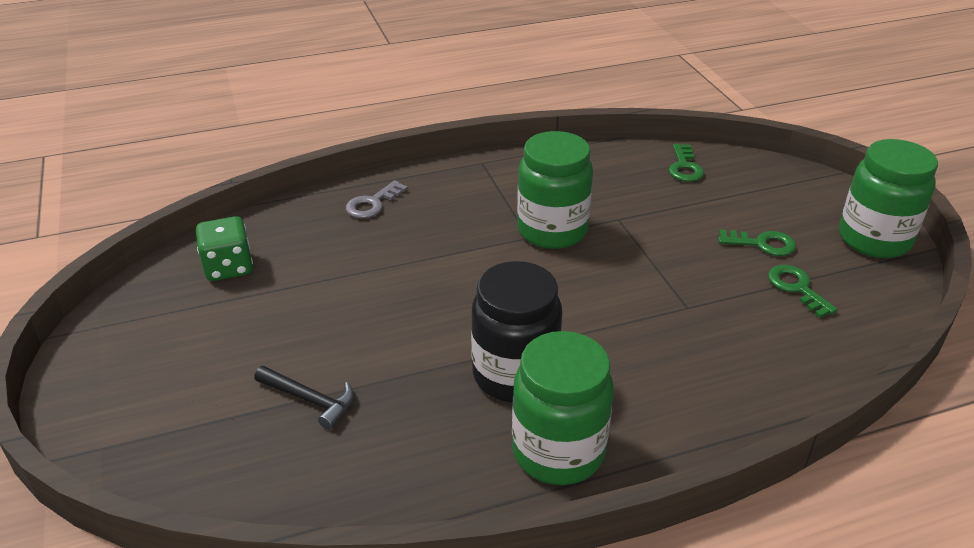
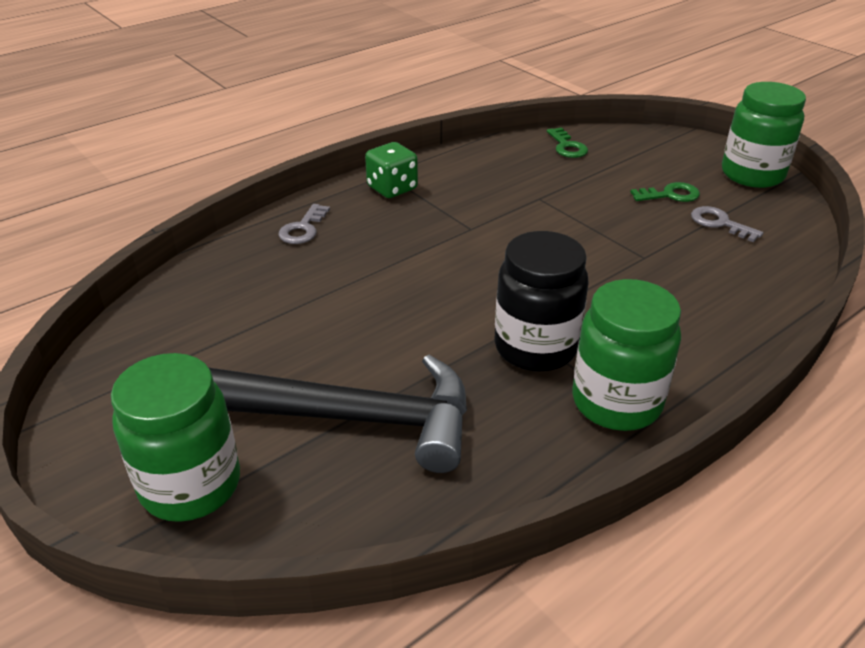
camera: 20 degrees left, 0 degrees up
(228, 267) = (189, 316): green dice -> green dice (392, 188)
(310, 400) = (355, 418): black hammer -> black hammer, size x2.37
(552, 231) = (488, 219): green jar -> green jar (190, 485)
(796, 288) = (719, 223): green key -> grey key

